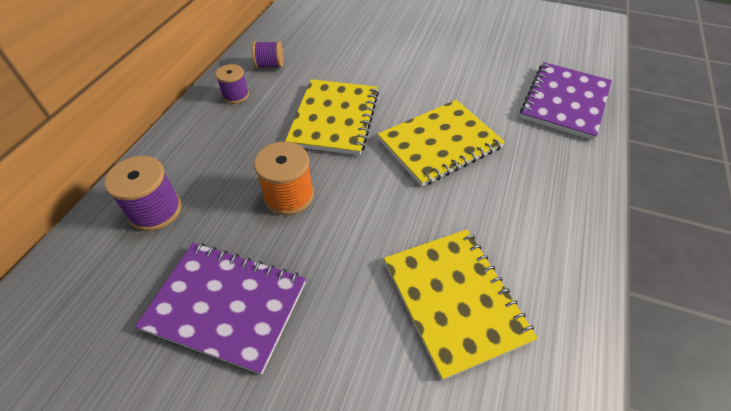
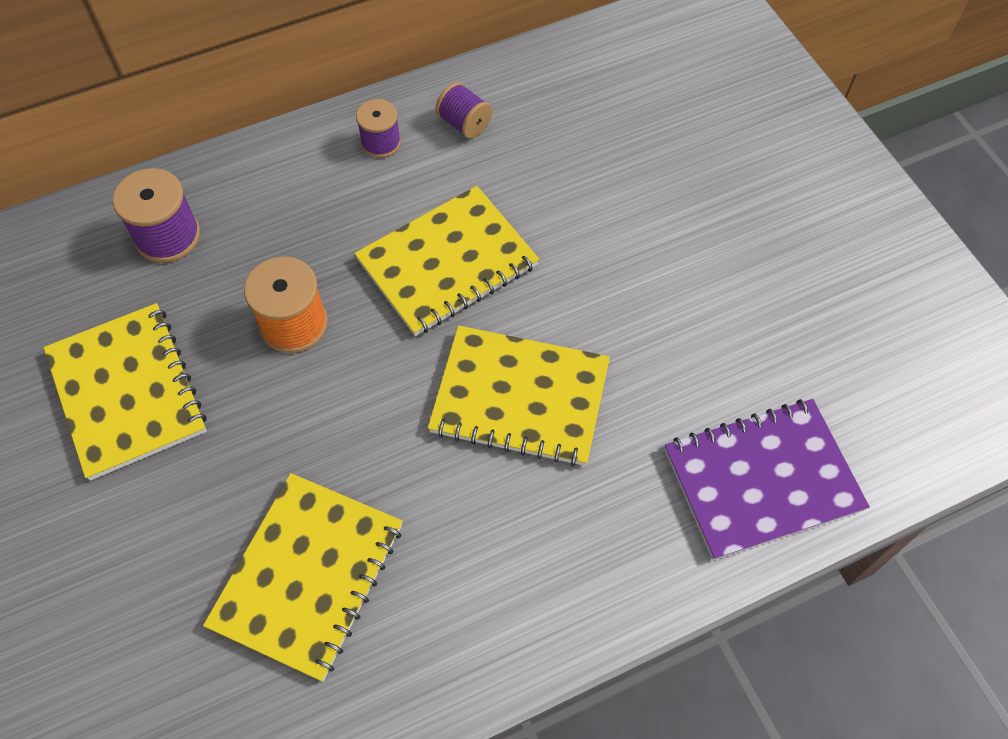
camera: 45 degrees right, 10 degrees up
(226, 305) = (127, 392): purple notebook -> yellow notebook

